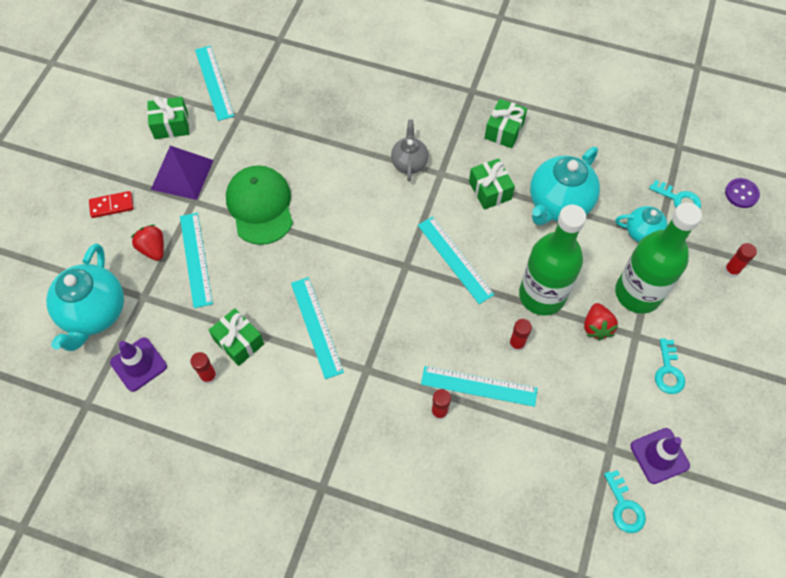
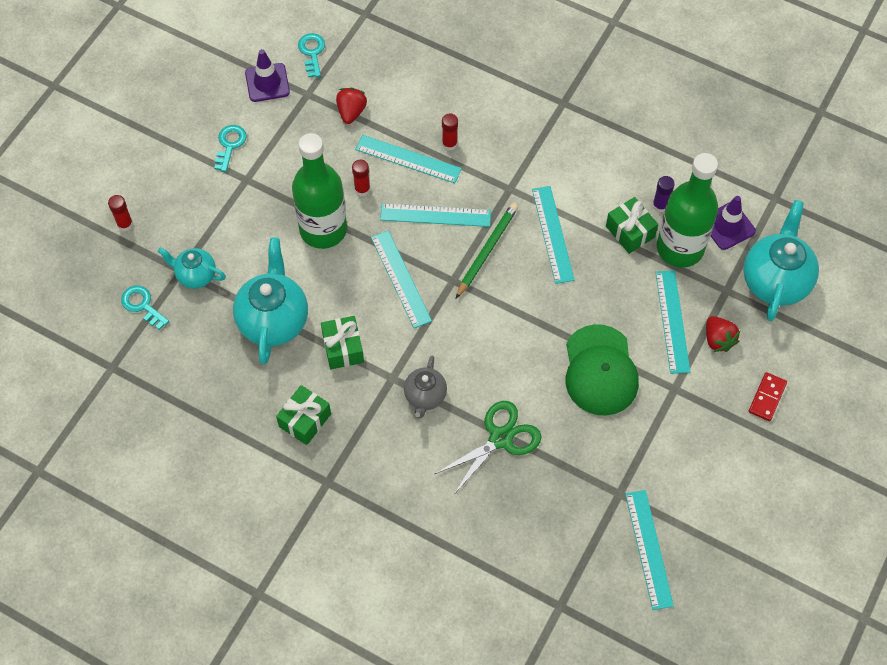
camera: 170 degrees left, 0 degrees up
(112, 206) = (767, 397): red domino -> red domino turned 60 degrees counterclockwise
(171, 125) = (702, 493): green gift -> none
(182, 174) = (688, 424): purple pyramid -> none
(208, 376) = (660, 205): red glue stick -> purple glue stick
(340, 141) = (500, 438): none -> green scissors
(379, 299) = (487, 251): none -> green pencil
(436, 328) = (435, 215): none -> turquoise ruler
(558, 204) = (274, 320): turquoise teapot -> turquoise teapot turned 45 degrees counterclockwise
(596, 327) = (281, 192): red strawberry -> red strawberry (351, 112)
(638, 293) = (228, 217): green bottle -> green bottle (680, 248)
(741, 194) = (72, 301): purple button -> none

